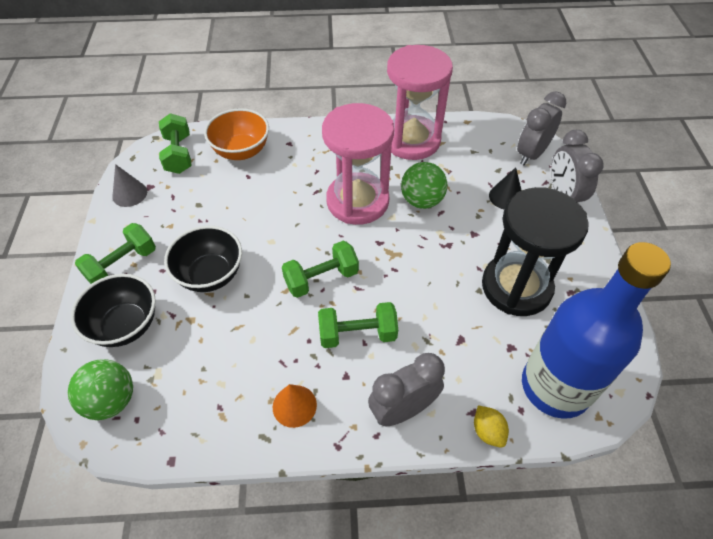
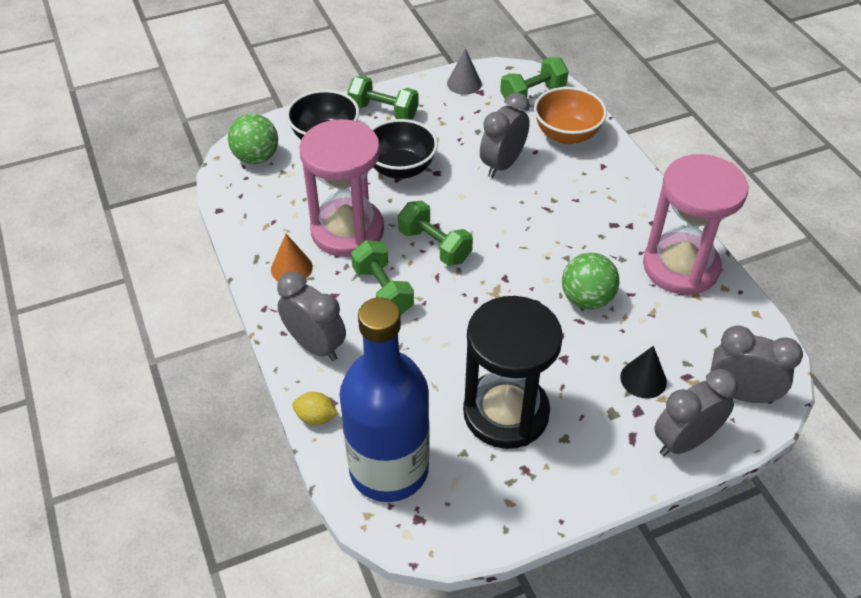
camera: 70 degrees right, 5 degrees down
(250, 201) = (502, 164): none -> grey clock
(357, 201) = (552, 245): pink hourglass -> pink hourglass (347, 231)
(487, 431) = (316, 417): yellow lemon -> yellow lemon turned 60 degrees clockwise

